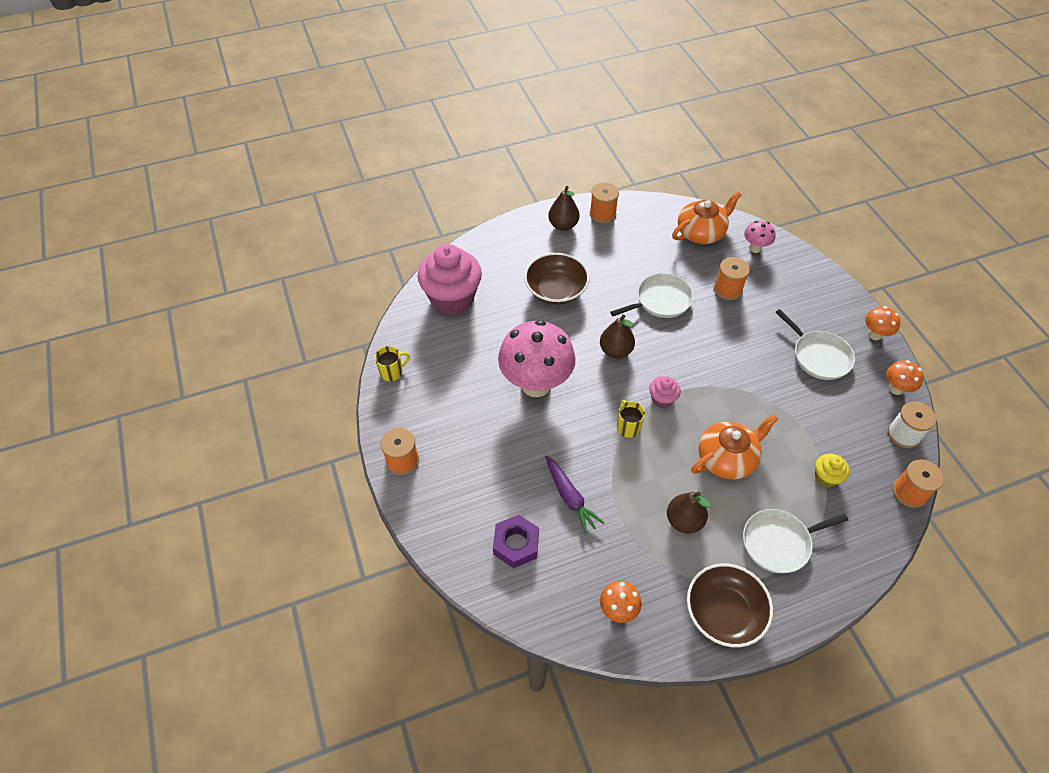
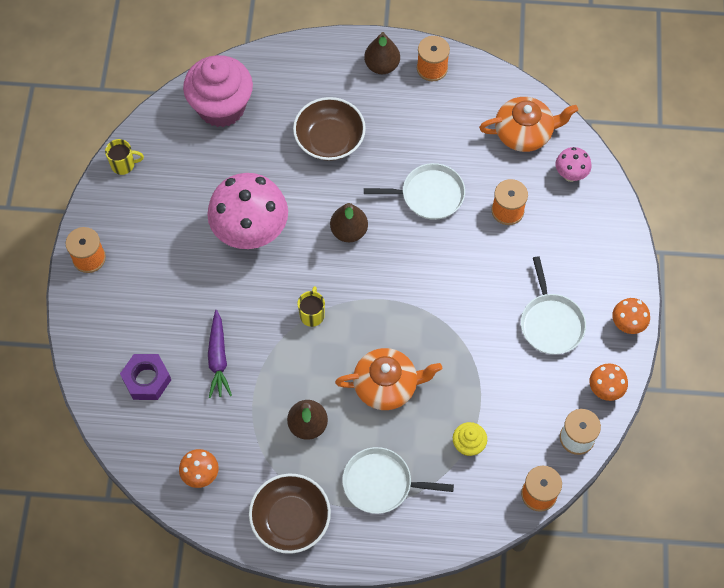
camera: 25 degrees right, 10 degrees up
(662, 399) = (362, 301): pink cupcake -> none

